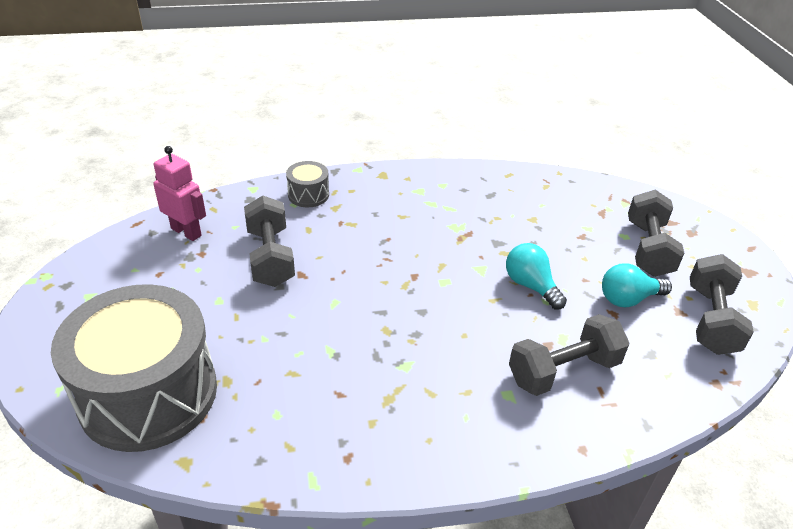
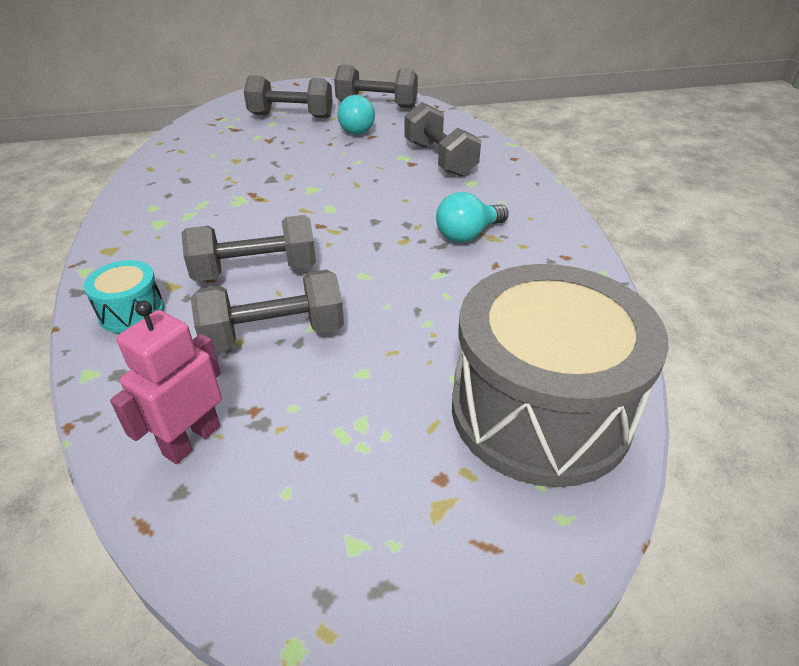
camera: 90 degrees left, 0 degrees up
(308, 195) = (131, 312): grey drum -> turquoise drum
(348, 243) = (255, 271): none -> grey dumbbell
(531, 286) = (337, 166): turquoise light bulb -> turquoise light bulb (468, 234)

